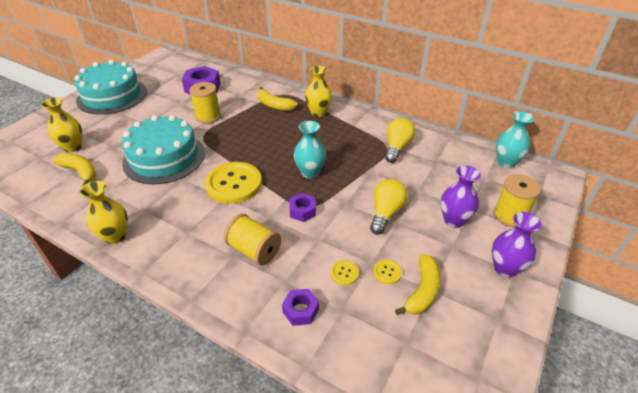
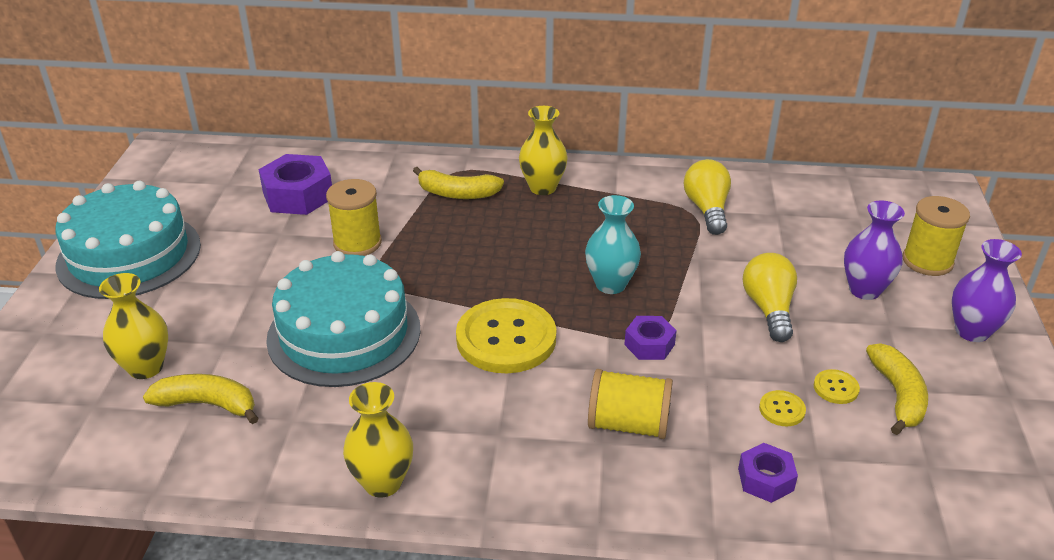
camera: 25 degrees left, 5 degrees down
(506, 162) = (869, 189): turquoise vase -> none

